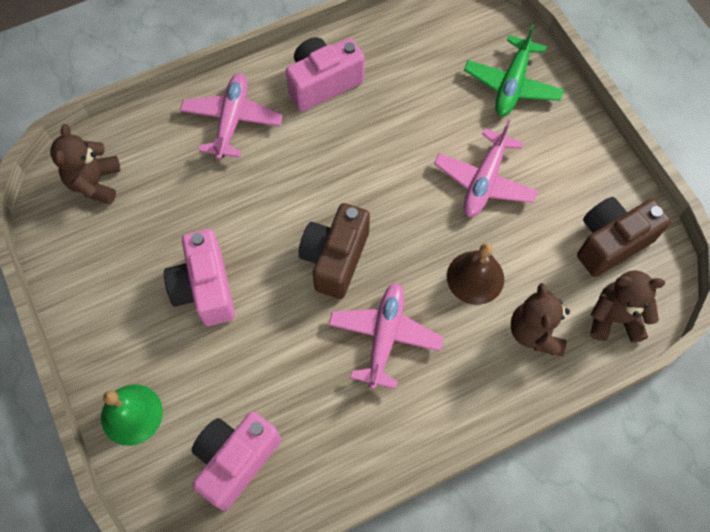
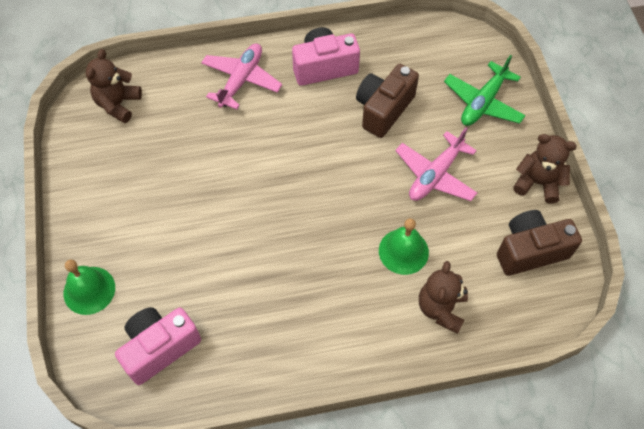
camera: 15 degrees right, 5 degrees down
(205, 288) = (178, 206): pink camera -> none
(335, 258) = (290, 208): brown camera -> brown camera (383, 109)
(384, 337) = (312, 280): pink plane -> none
(475, 277) = (403, 251): brown bell -> green bell
(614, 318) = (514, 314): brown teddy bear -> brown teddy bear (537, 182)

